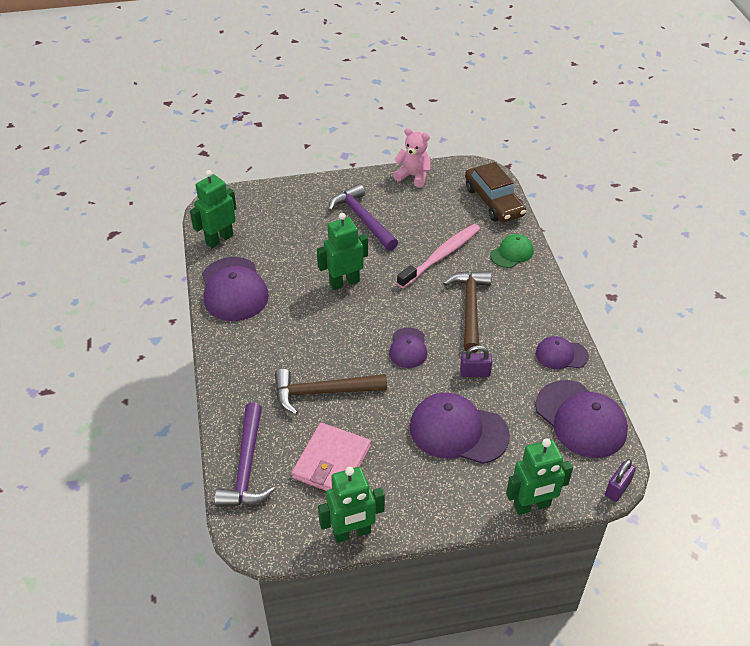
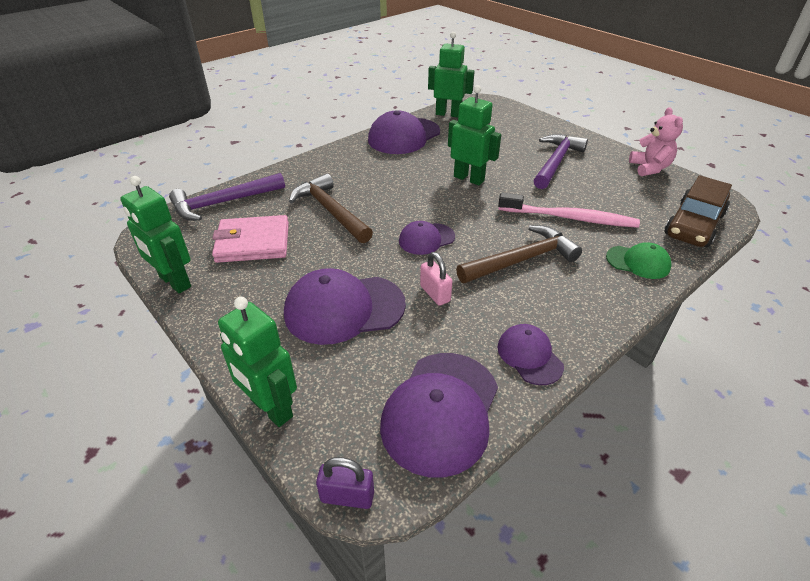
camera: 60 degrees right, 5 degrees down
(458, 431) = (344, 309): purple cap -> purple cap turned 90 degrees counterclockwise
(475, 373) = (435, 294): purple padlock -> pink padlock

